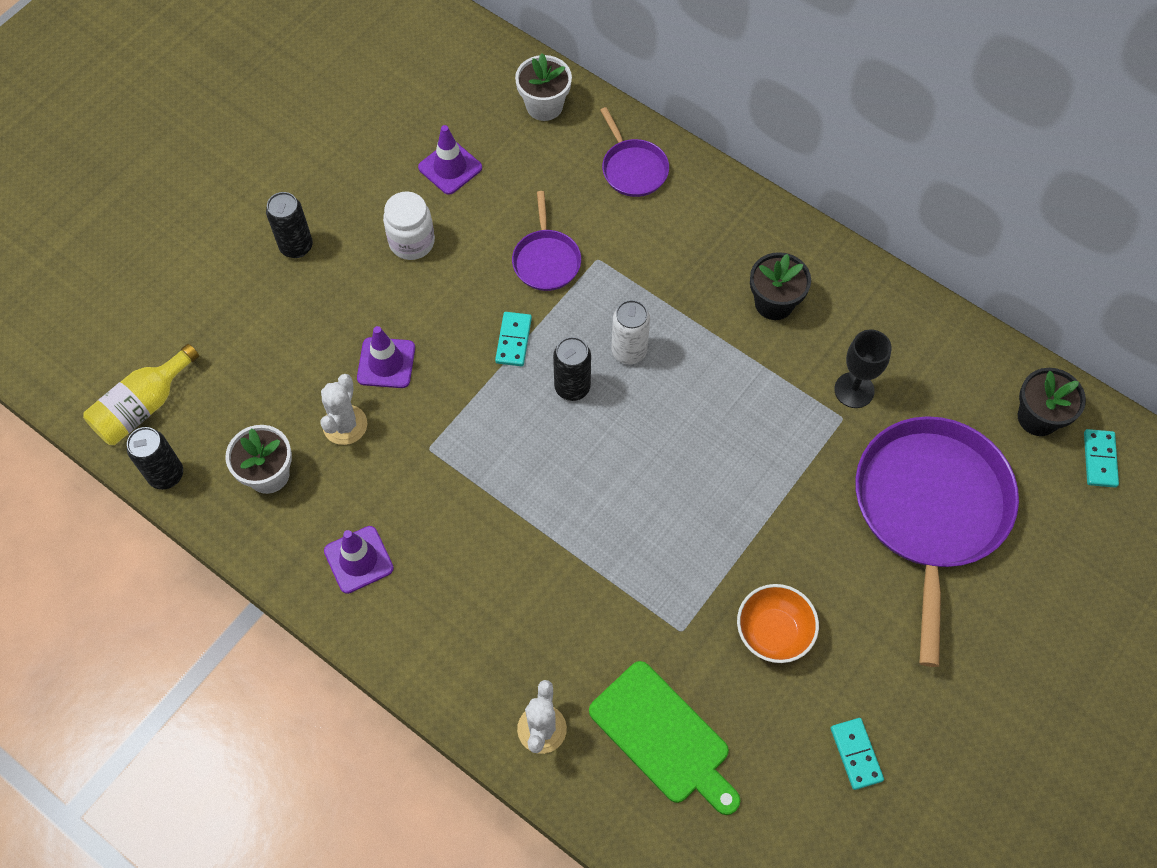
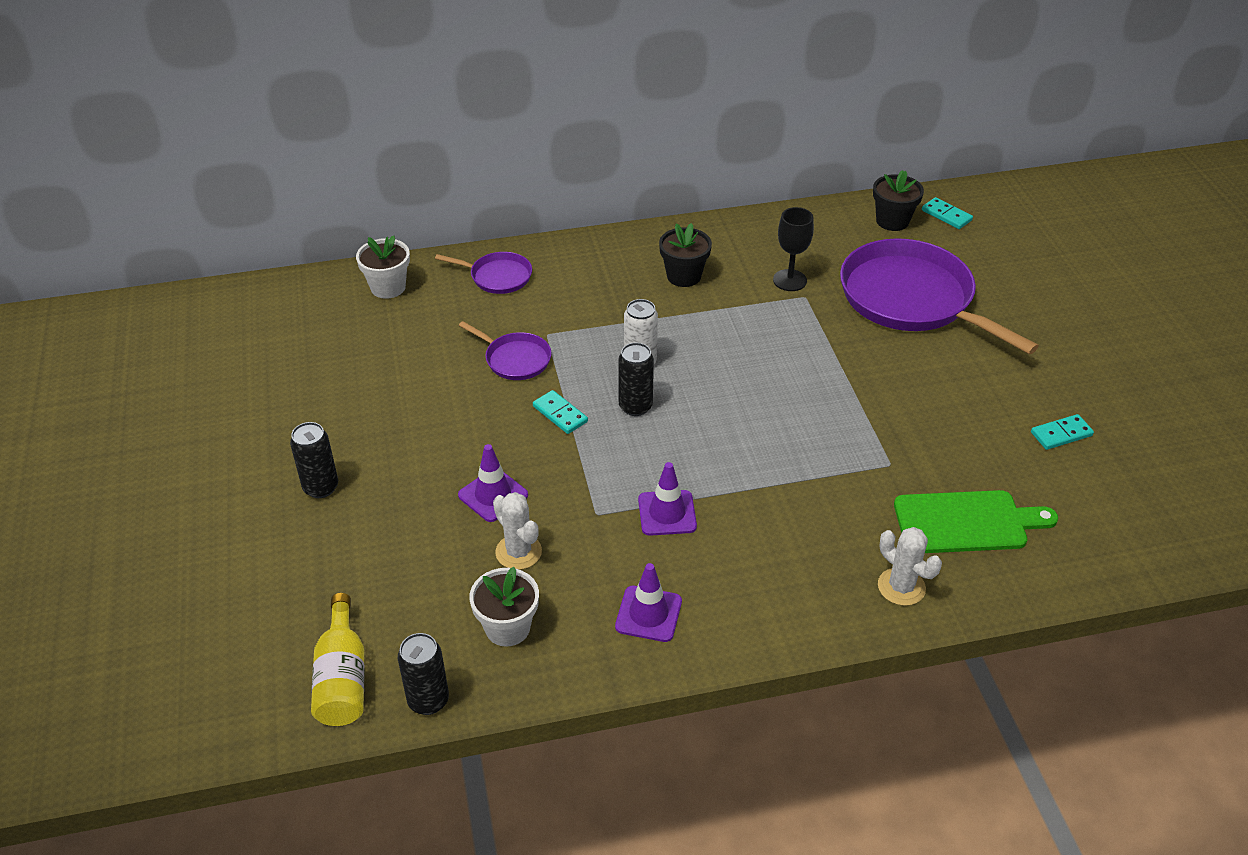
camera: 50 degrees left, 20 degrees down
(412, 242) = (406, 419): white jar -> none
(450, 168) = (371, 362): purple traffic cone -> purple traffic cone (667, 513)
(773, 632) = (934, 420): orange bowl -> none
(856, 754) = (1061, 434): turquoise domino -> turquoise domino turned 45 degrees counterclockwise

